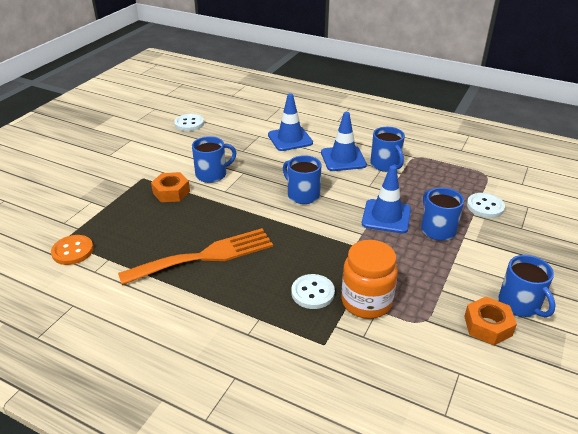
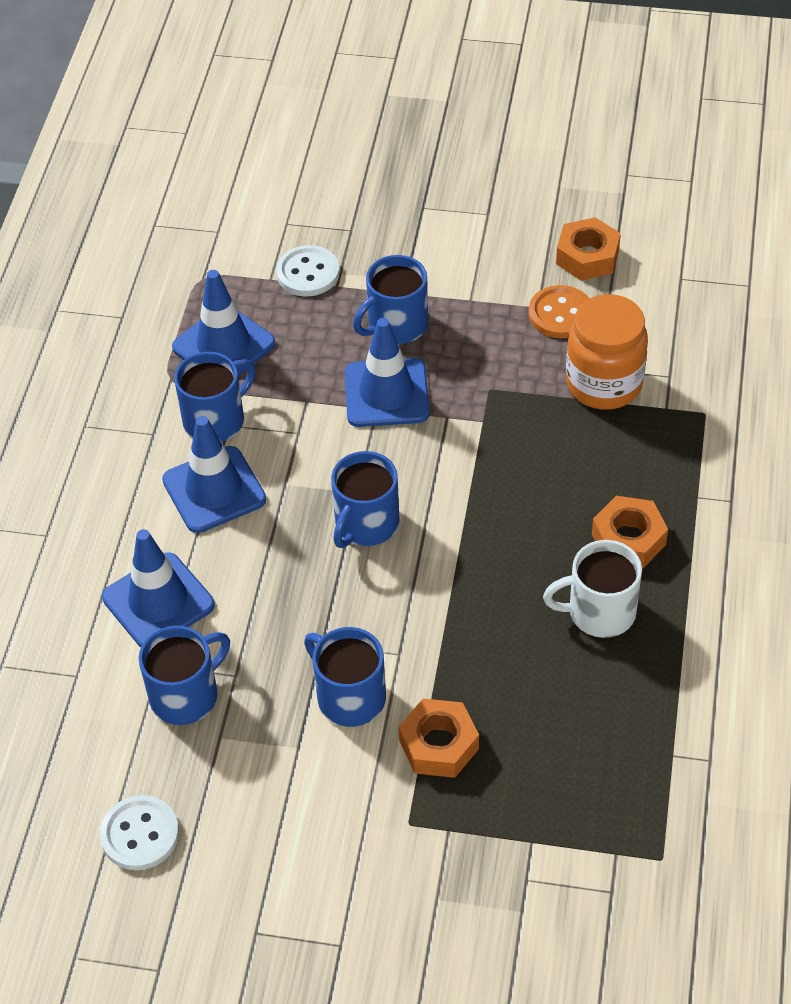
camera: 105 degrees left, 15 degrees up
(73, 251) = (680, 824): orange button -> orange button (560, 314)
(205, 256) = (599, 612): orange fork -> white mug
(244, 280) = (628, 539): none -> orange nut
(313, 293) = (615, 448): white button -> none
(435, 173) = (224, 345): none -> blue traffic cone
(520, 304) = (530, 228): blue mug -> blue mug (186, 695)

